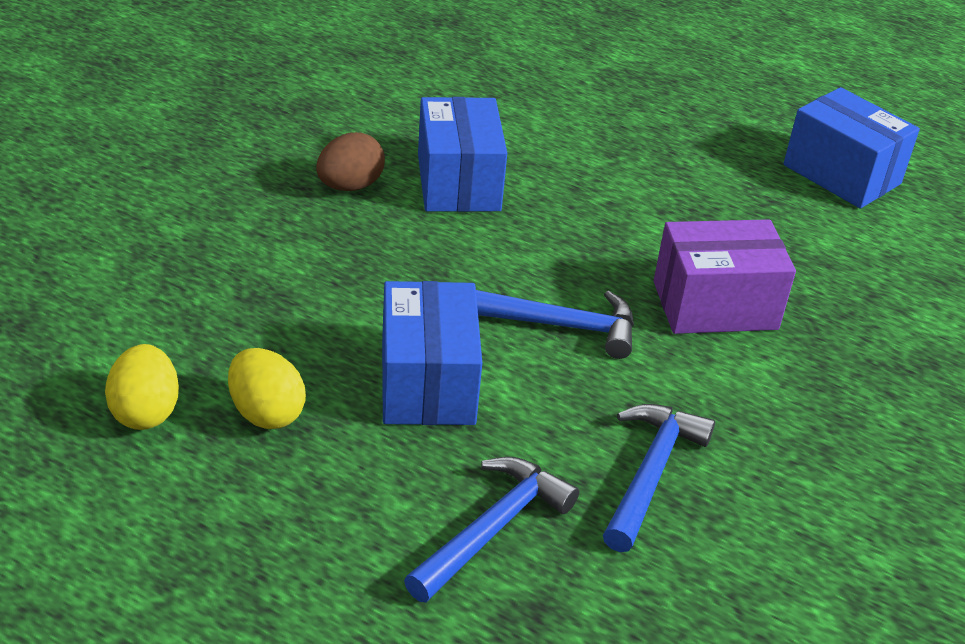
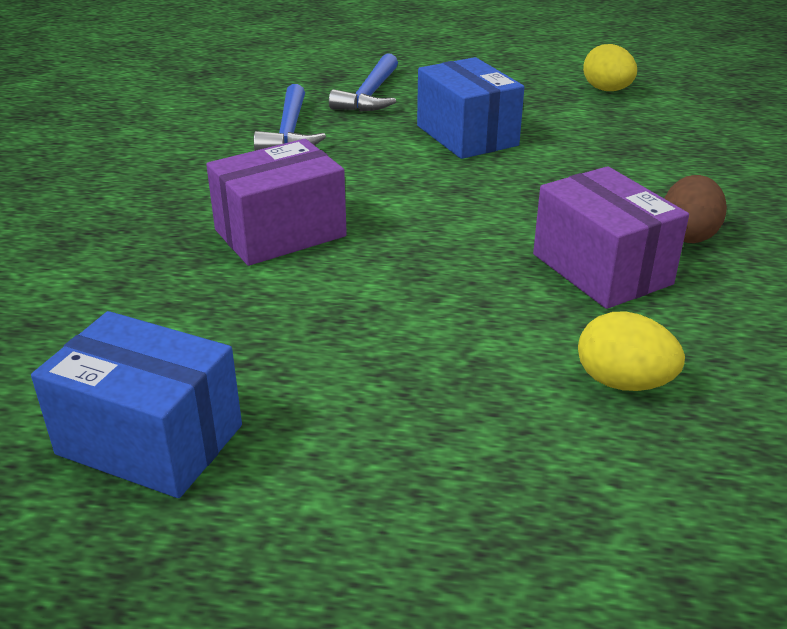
camera: 160 degrees right, 5 degrees down
(266, 413) = (544, 104): yellow egg -> yellow egg (623, 382)
(458, 182) = (601, 269): blue box -> purple box
(560, 326) = (404, 185): blue hammer -> none

